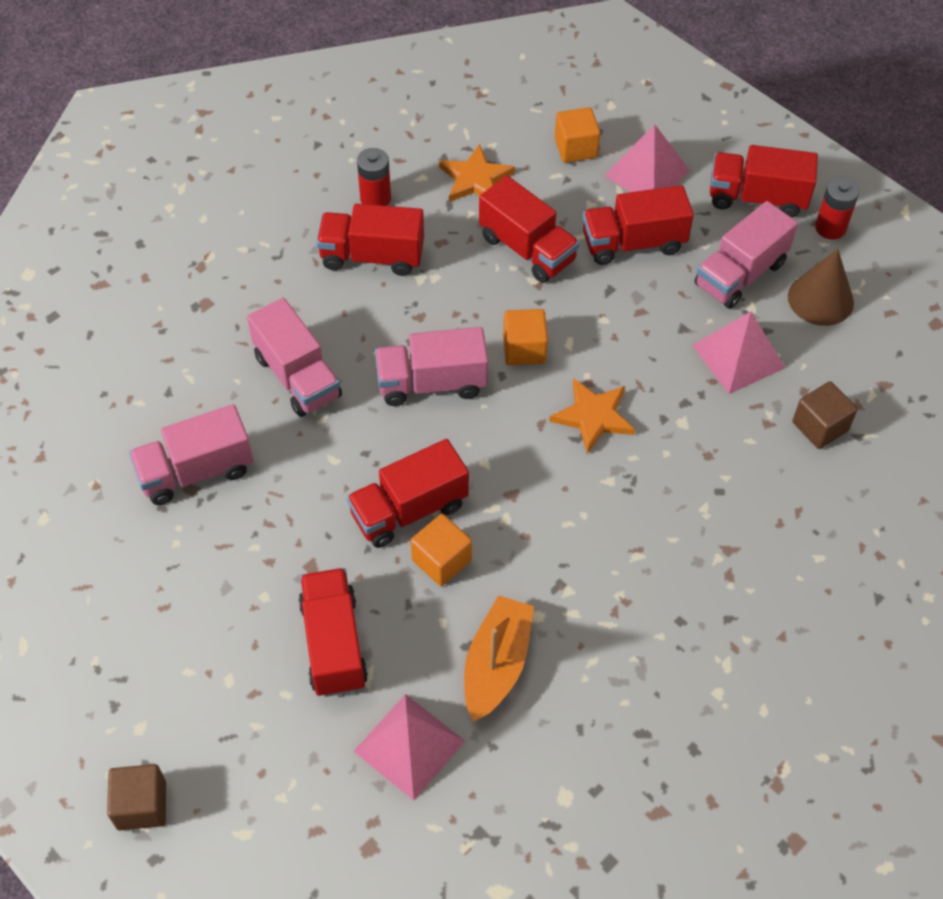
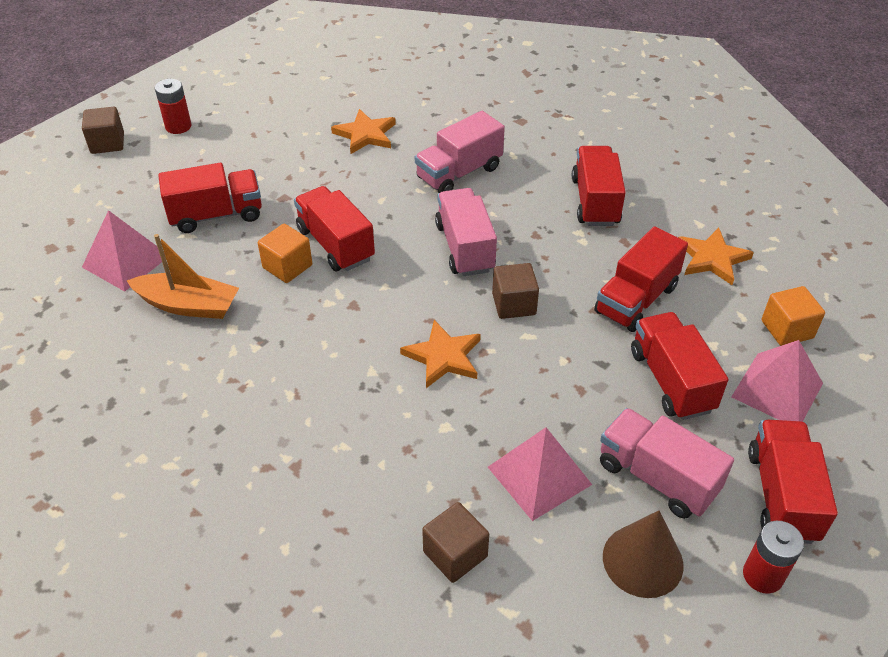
camera: 85 degrees right, 10 degrees down
(196, 471) = (365, 134): pink truck -> orange star
(375, 198) = (662, 198): red battery -> red battery (178, 126)
(524, 349) = (514, 304): orange cube -> brown cube

